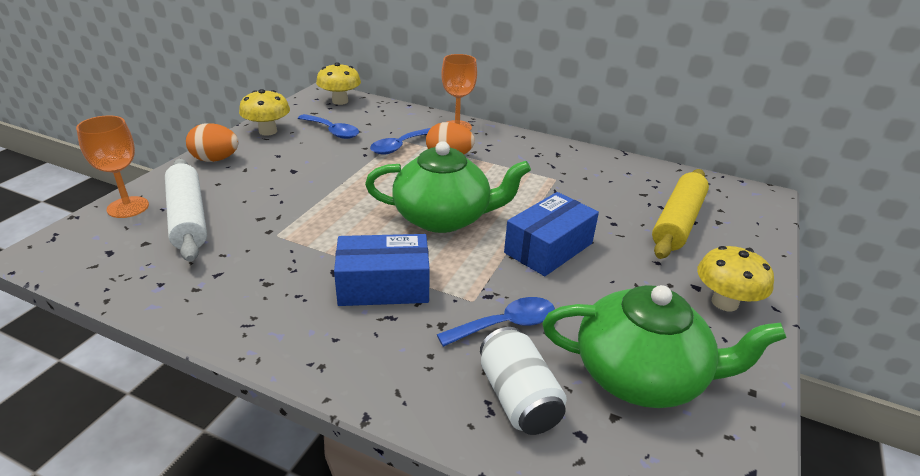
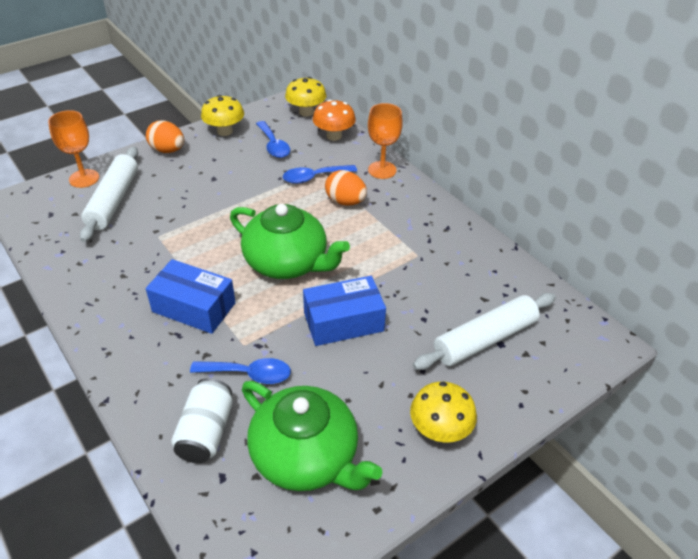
camera: 30 degrees right, 10 degrees up
(386, 113) = (334, 136): none -> orange mushroom
(677, 222) = (484, 339): yellow rolling pin -> white rolling pin

